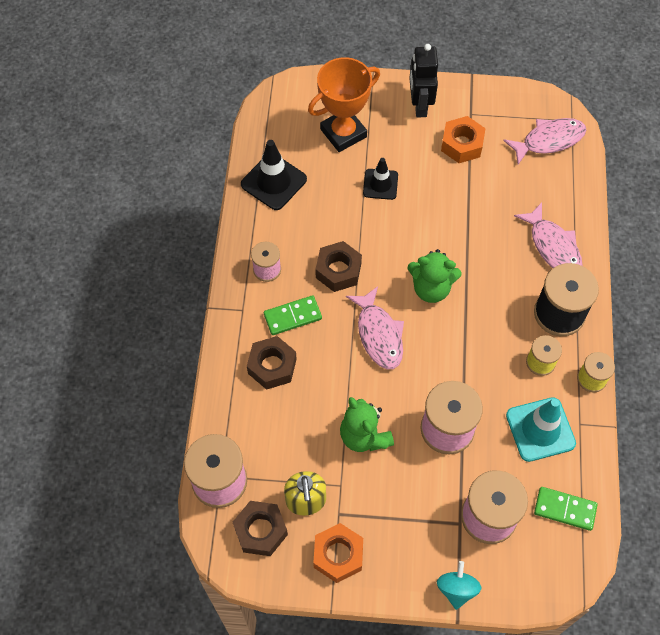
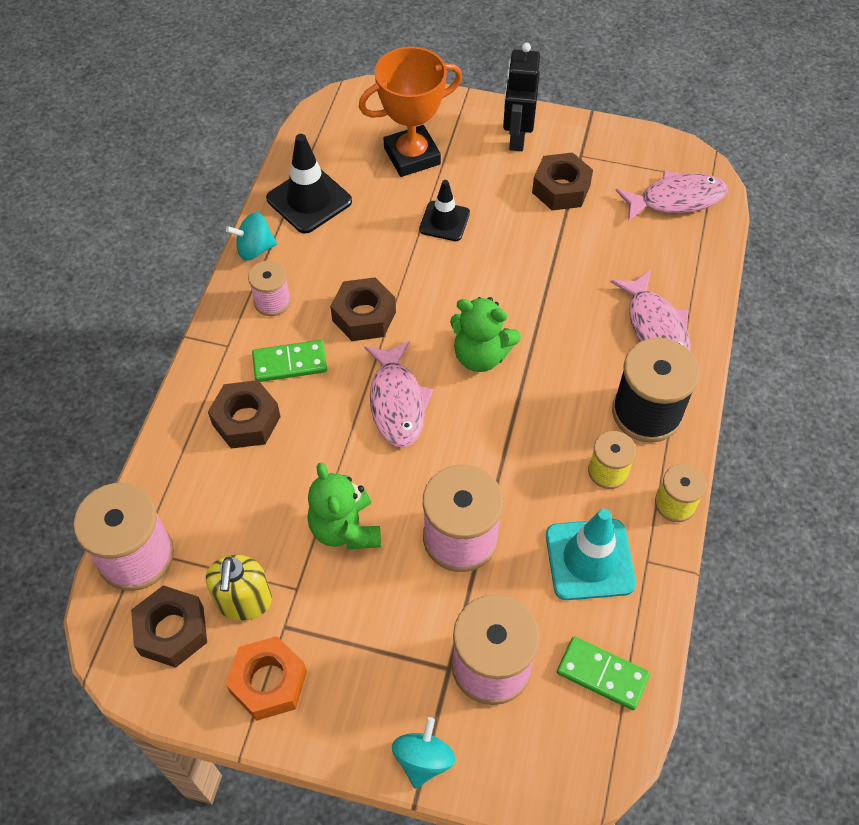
camera: 10 degrees right, 5 degrees down
(242, 229) = (255, 249): none -> turquoise spinning top
(462, 144) = (561, 189): orange nut -> brown nut

